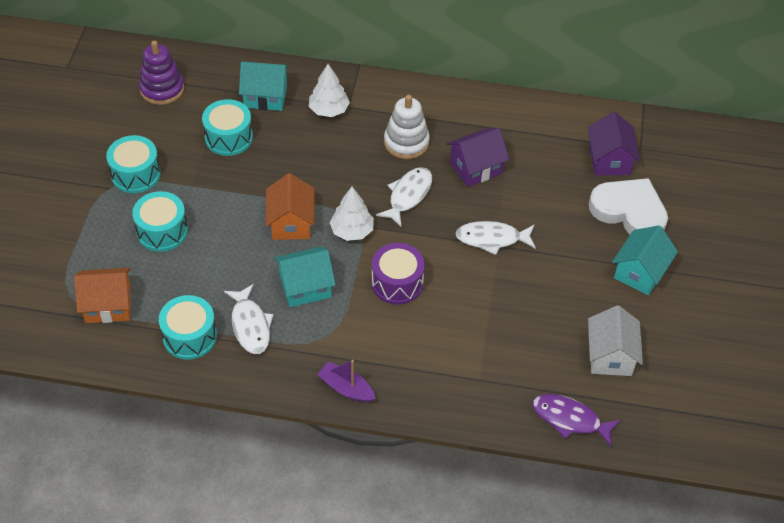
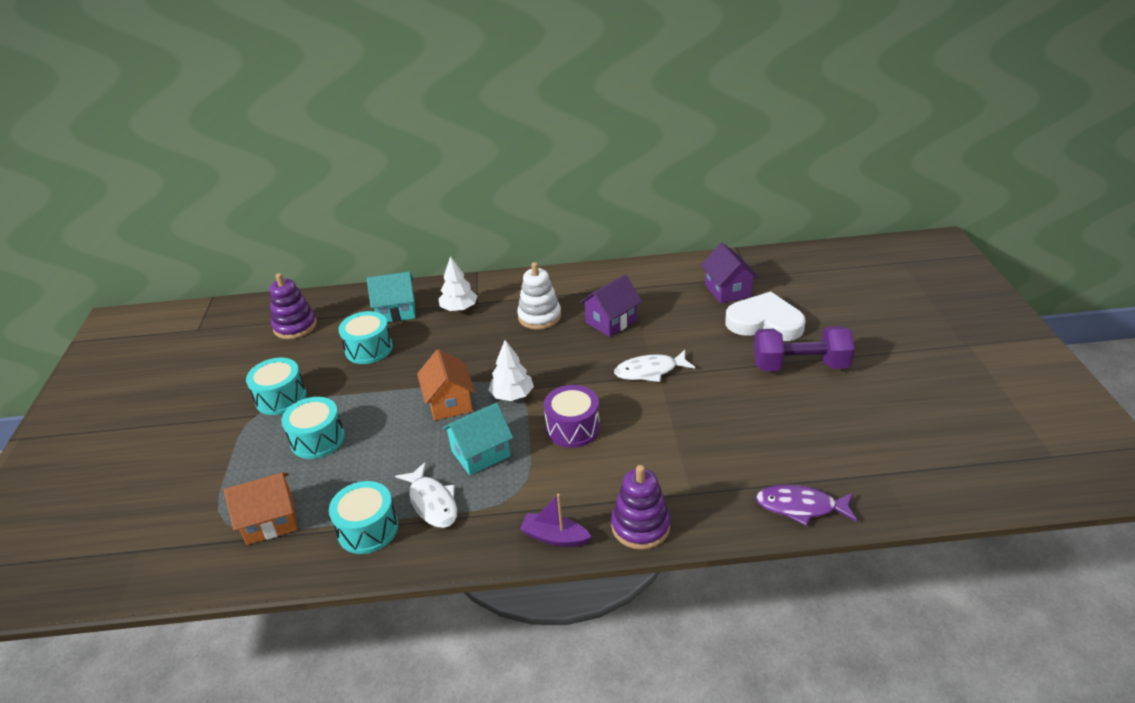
camera: 10 degrees left, 15 degrees down
(408, 195) = (556, 355): white fish -> none
(423, 399) = (640, 526): none -> purple stacking toy
(610, 356) = (810, 440): white house -> none
(640, 272) = (800, 365): turquoise house -> purple dumbbell

